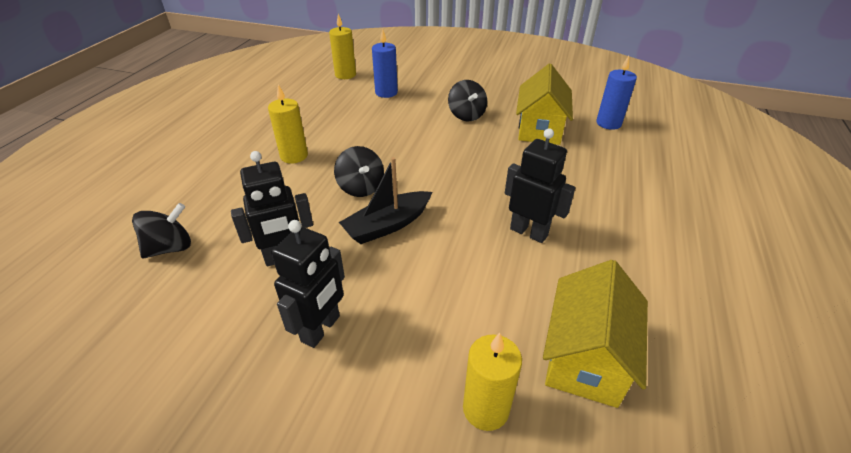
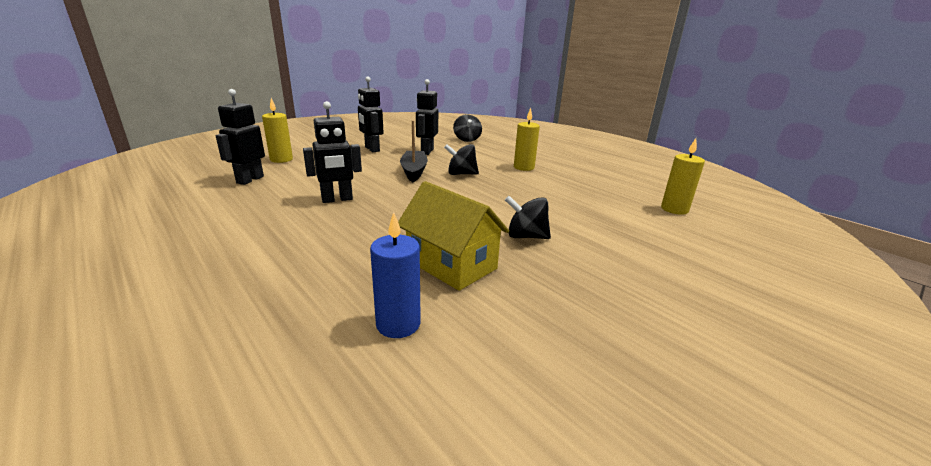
camera: 120 degrees right, 15 degrees down
(386, 93) = (614, 216): blue candle -> none
(585, 357) = (250, 180): yellow house -> black robot

